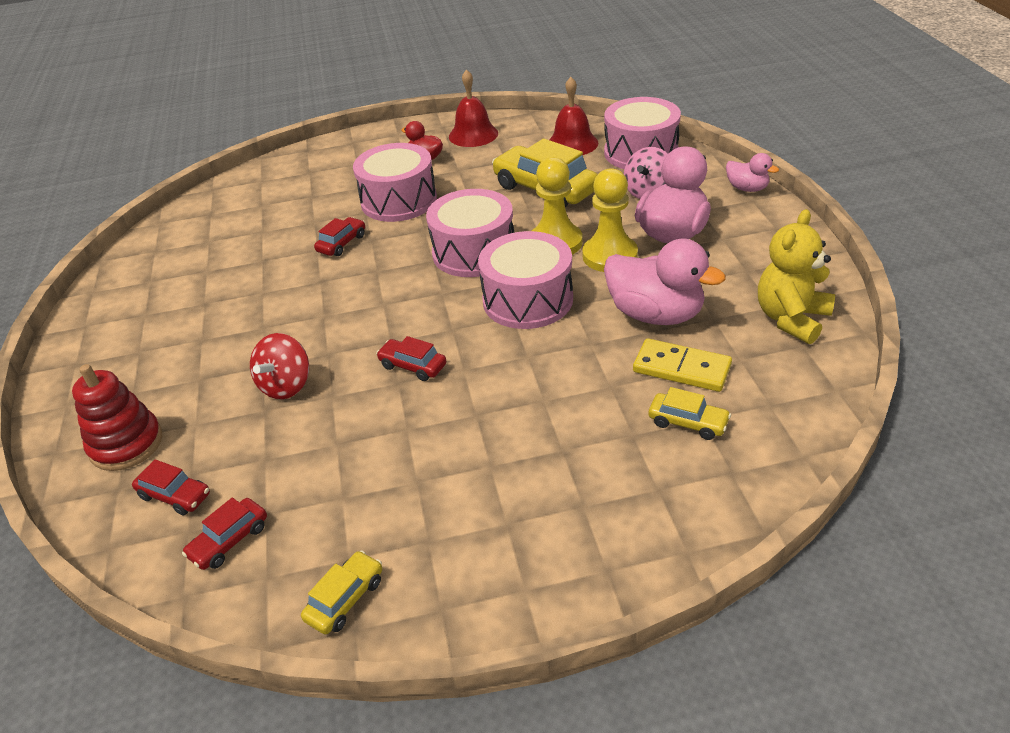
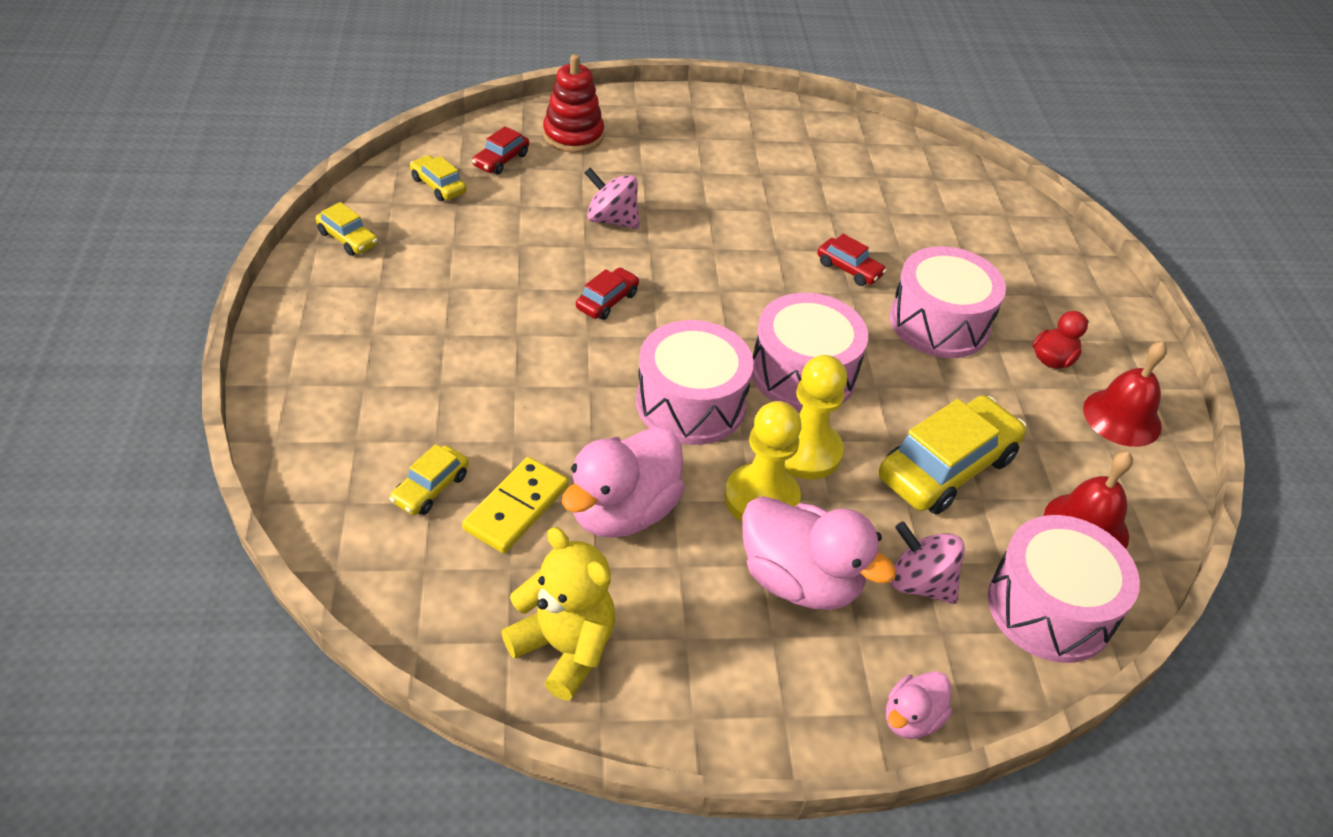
camera: 90 degrees right, 5 degrees up
(229, 541) = (438, 186): red car -> yellow car
(286, 385) = (611, 220): red spinning top -> pink spinning top

